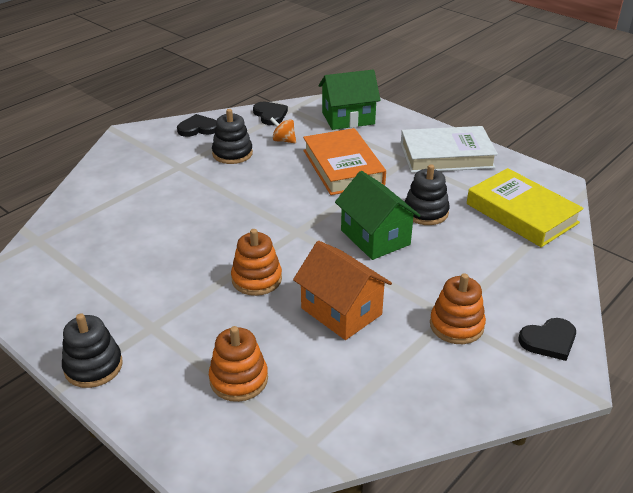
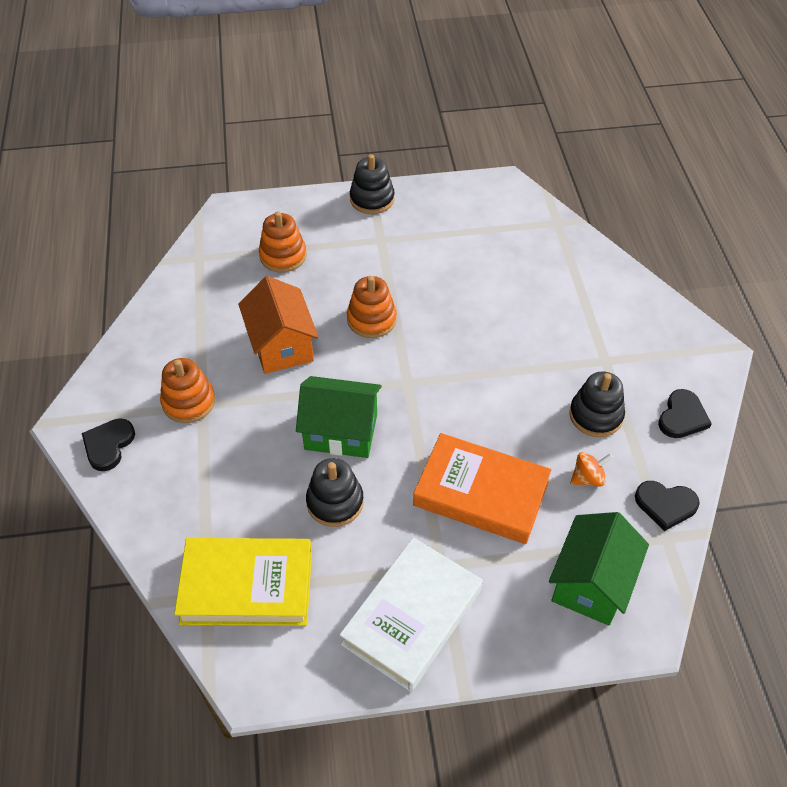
camera: 130 degrees right, 15 degrees up
(341, 311) = (281, 345): orange house -> orange house turned 75 degrees clockwise

